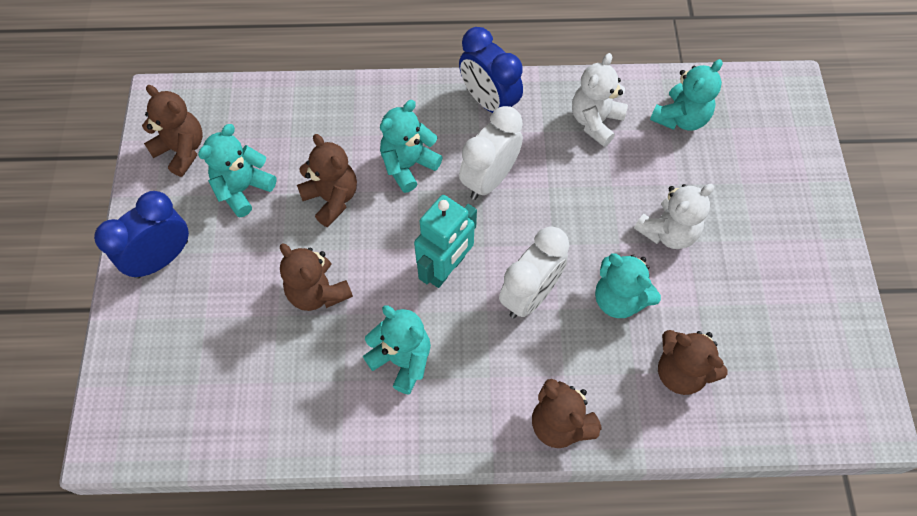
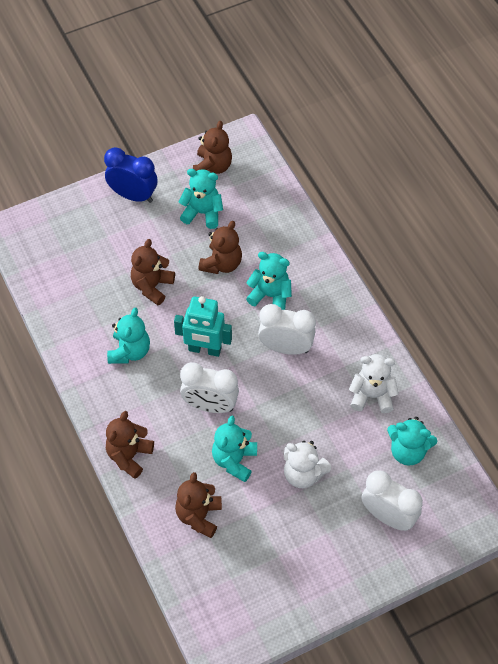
camera: 65 degrees right, 5 degrees down
(489, 102) = (350, 322): blue clock -> none
(755, 171) = (388, 516): none -> white clock

